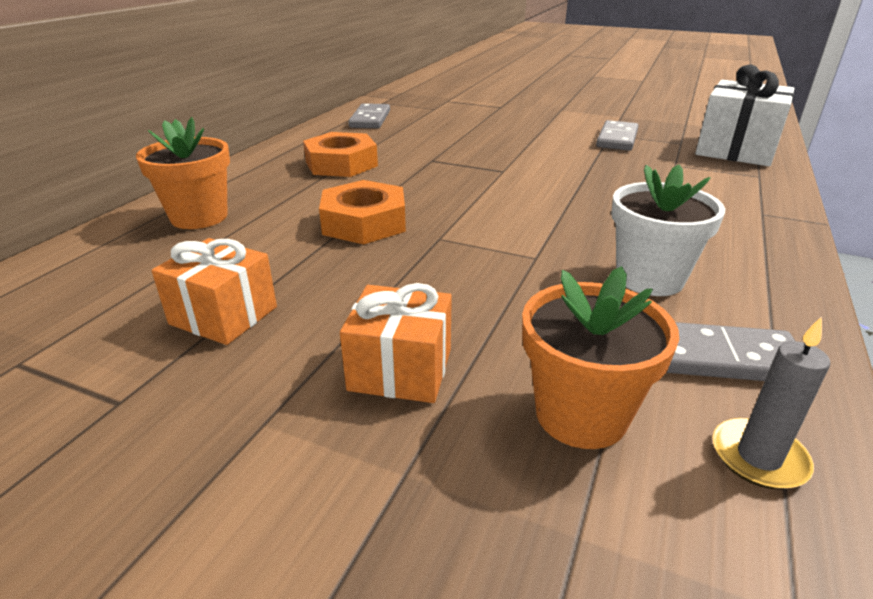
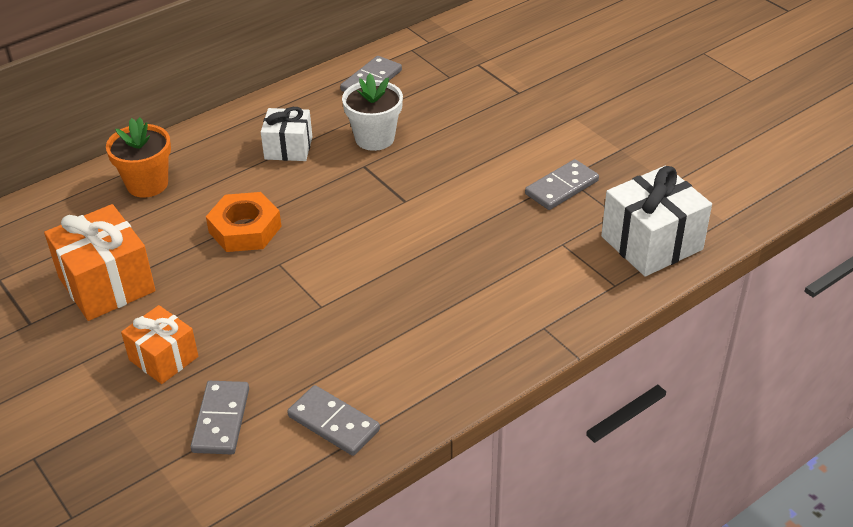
camera: 30 degrees right, 10 degrees up
(224, 315) = (107, 284): orange gift -> orange gift, size x1.60
(341, 164) = (288, 148): orange nut -> white gift
(581, 415) = (221, 420): orange flower pot -> grey domino
(649, 278) = (369, 353): white flower pot -> white flower pot (374, 138)
(758, 457) = (274, 475): grey candle -> none

